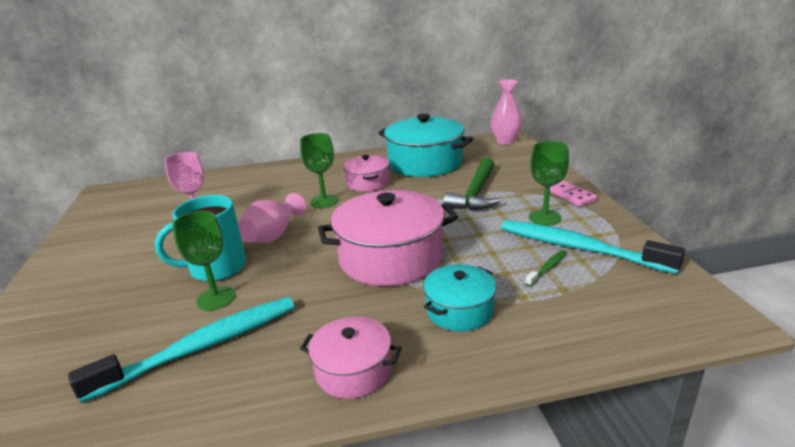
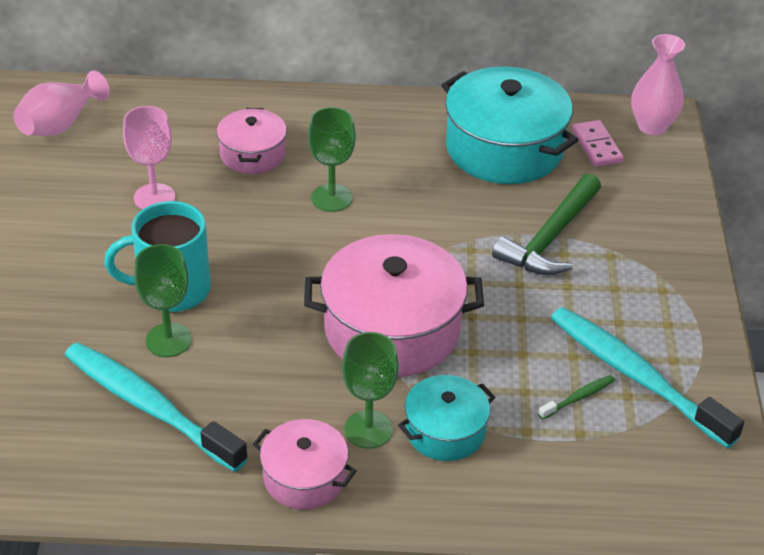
camera: 10 degrees right, 15 degrees up
(202, 347) = (149, 406): turquoise toothbrush -> turquoise toothbrush turned 120 degrees counterclockwise
(273, 235) = (251, 248): pink vase -> pink vase (60, 124)
(368, 183) = (404, 173): pink pot -> pink pot (252, 154)
(545, 217) = (622, 311): green goblet -> green goblet (368, 429)
(570, 195) = (681, 277): pink domino -> pink domino (596, 146)

